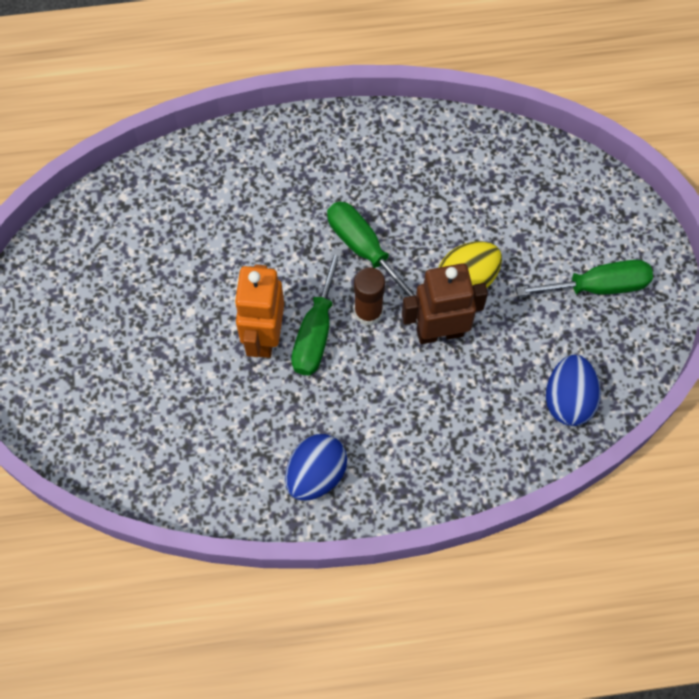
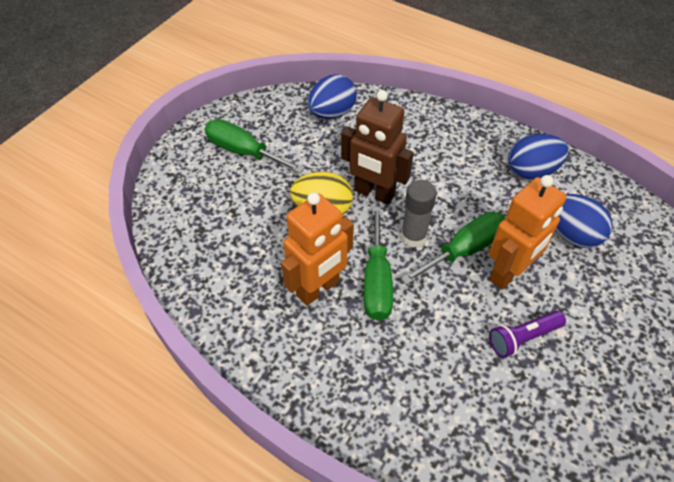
camera: 140 degrees left, 15 degrees down
(216, 284) = (523, 338): none -> purple flashlight
(234, 420) = (571, 234): none -> blue egg
(368, 312) = (413, 236): brown glue stick -> grey glue stick
(402, 208) = (318, 289): none -> orange robot

